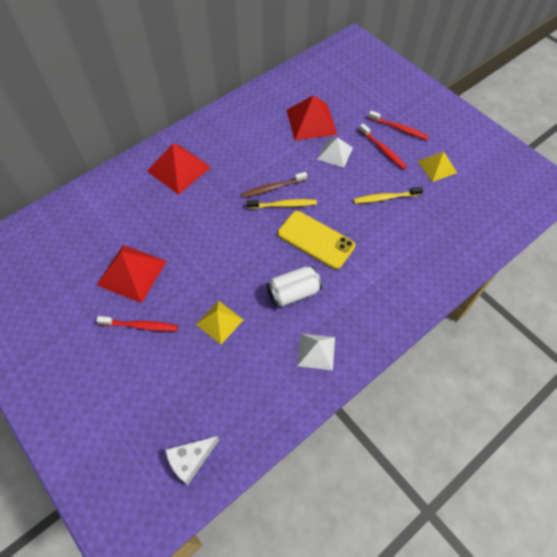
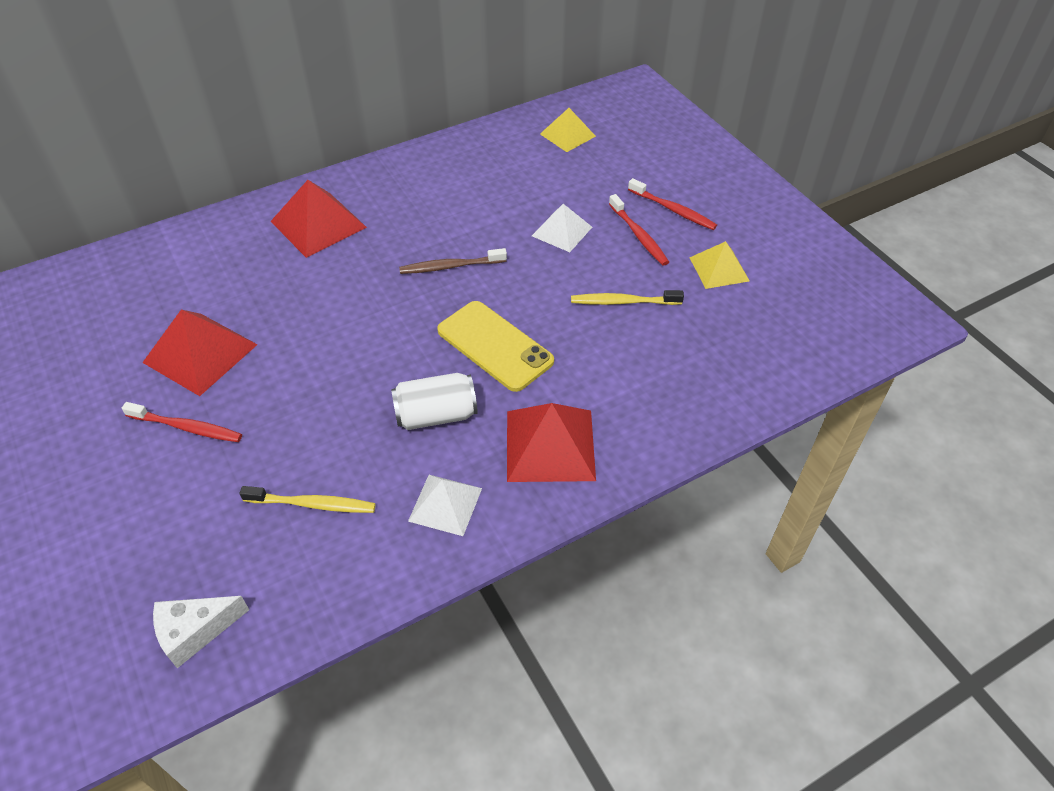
camera: 10 degrees right, 10 degrees down
(219, 322) = (308, 440): yellow pyramid -> yellow pyramid (567, 135)
(283, 205) = (460, 292): yellow toothbrush -> yellow toothbrush (313, 504)
(311, 122) = (538, 185): red pyramid -> red pyramid (550, 445)

